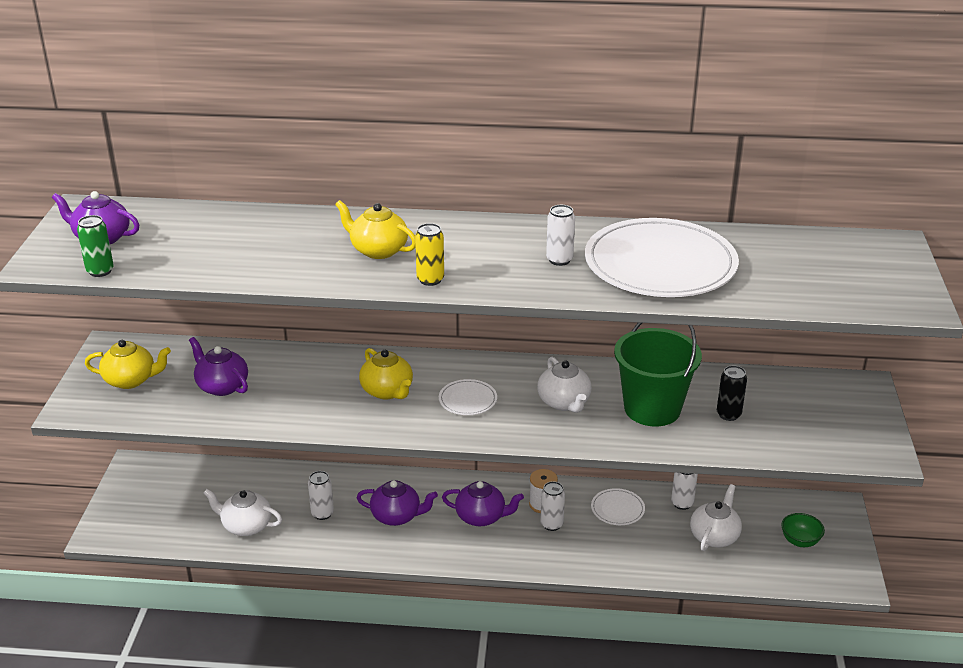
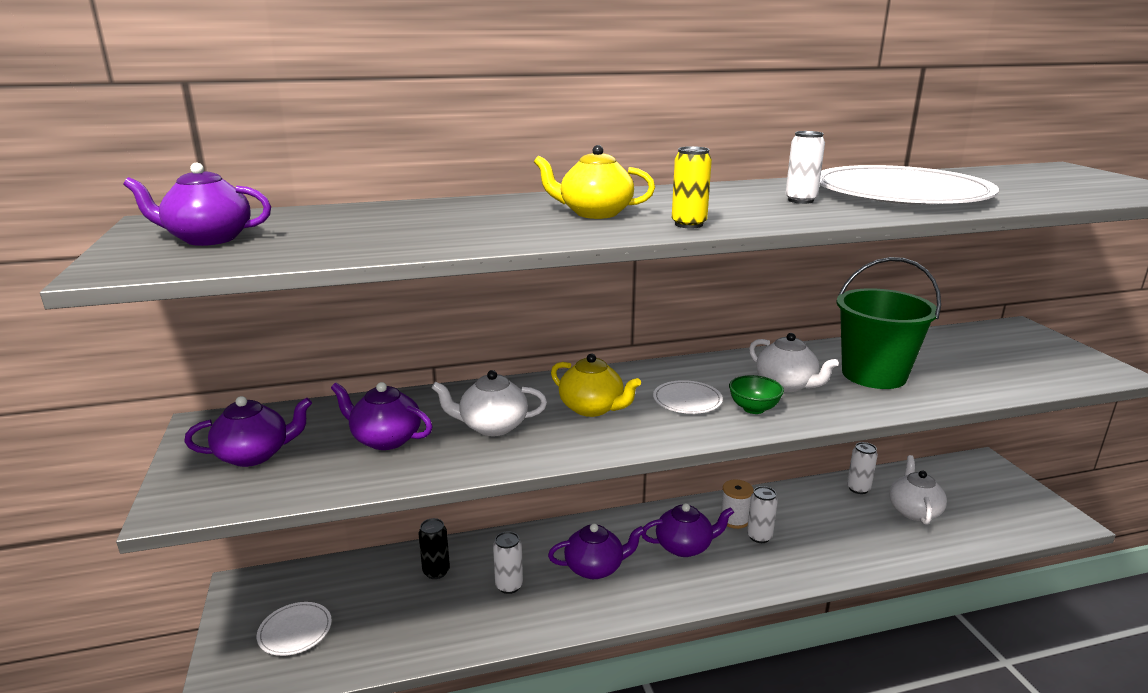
camera: 20 degrees left, 10 degrees down
(100, 271) = (227, 263): green can -> none
(131, 380) = (255, 455): yellow teapot -> purple teapot
(246, 526) = (423, 624): white teapot -> white teapot (492, 426)
(617, 509) = (807, 507): white plate -> white plate (295, 631)
(728, 414) = (945, 367): black can -> black can (436, 572)
(800, 541) = (986, 497): green bowl -> green bowl (753, 408)

